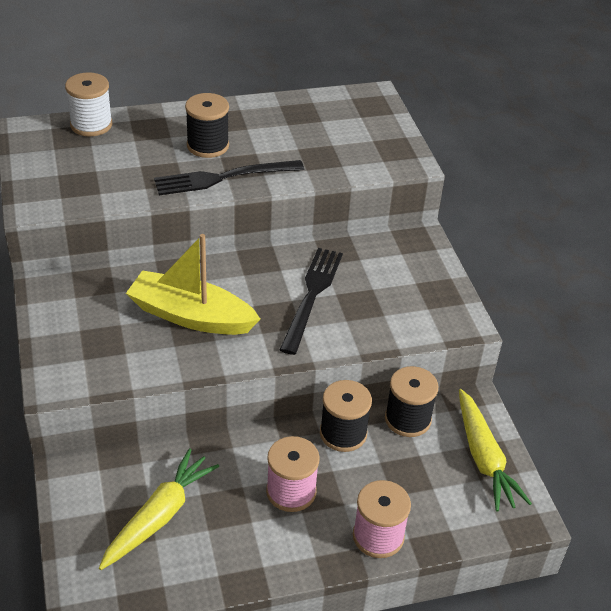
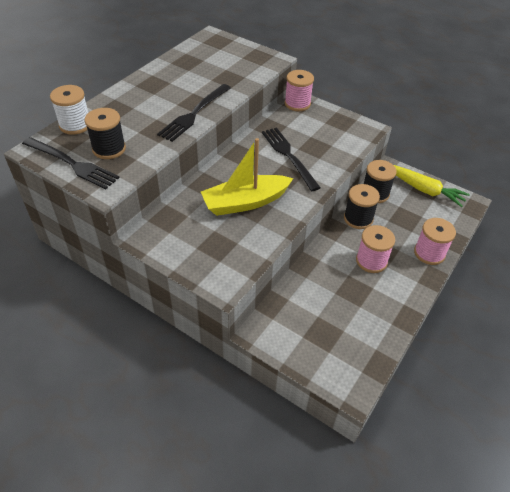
camera: 40 degrees left, 5 degrees up
(37, 164) = (73, 164): none -> black fork
(159, 516) = (331, 318): yellow carrot -> none
(208, 145) = (161, 102): black spool -> black spool (109, 149)
(412, 240) = (297, 104): none -> pink spool

